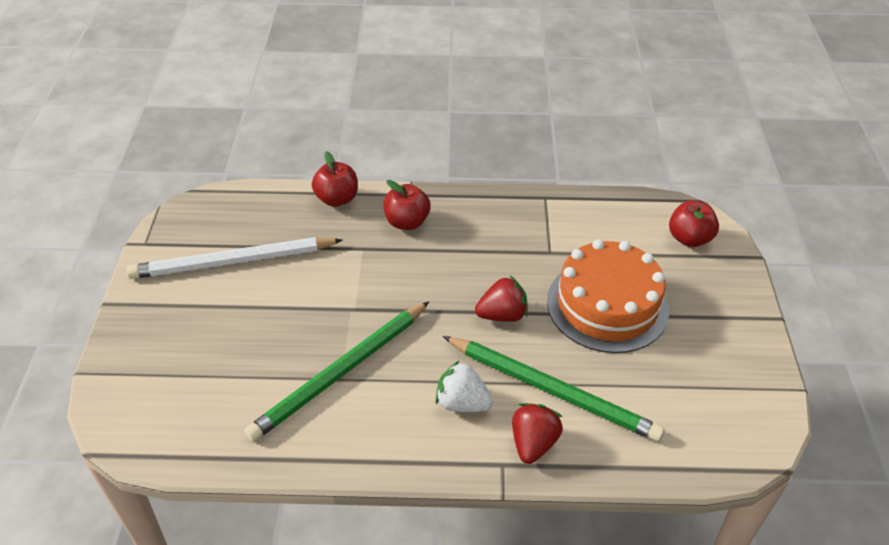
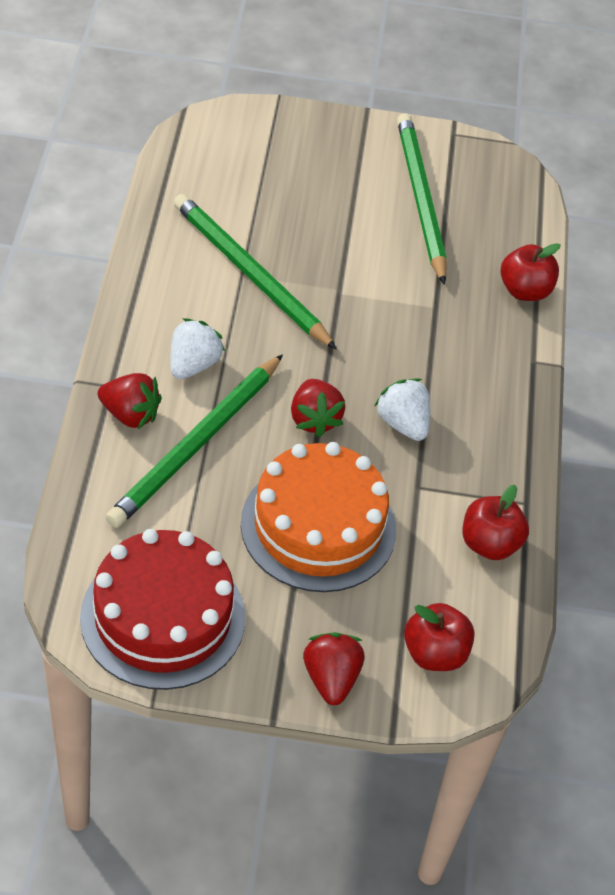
camera: 90 degrees right, 5 degrees up
(233, 262) = (420, 199): white pencil -> green pencil
(407, 222) = (480, 352): red apple -> red apple (489, 544)
(491, 262) = (403, 424): none -> white strawberry
(731, 392) = (163, 617): none -> red cake
(735, 289) = (331, 678): none -> red strawberry

